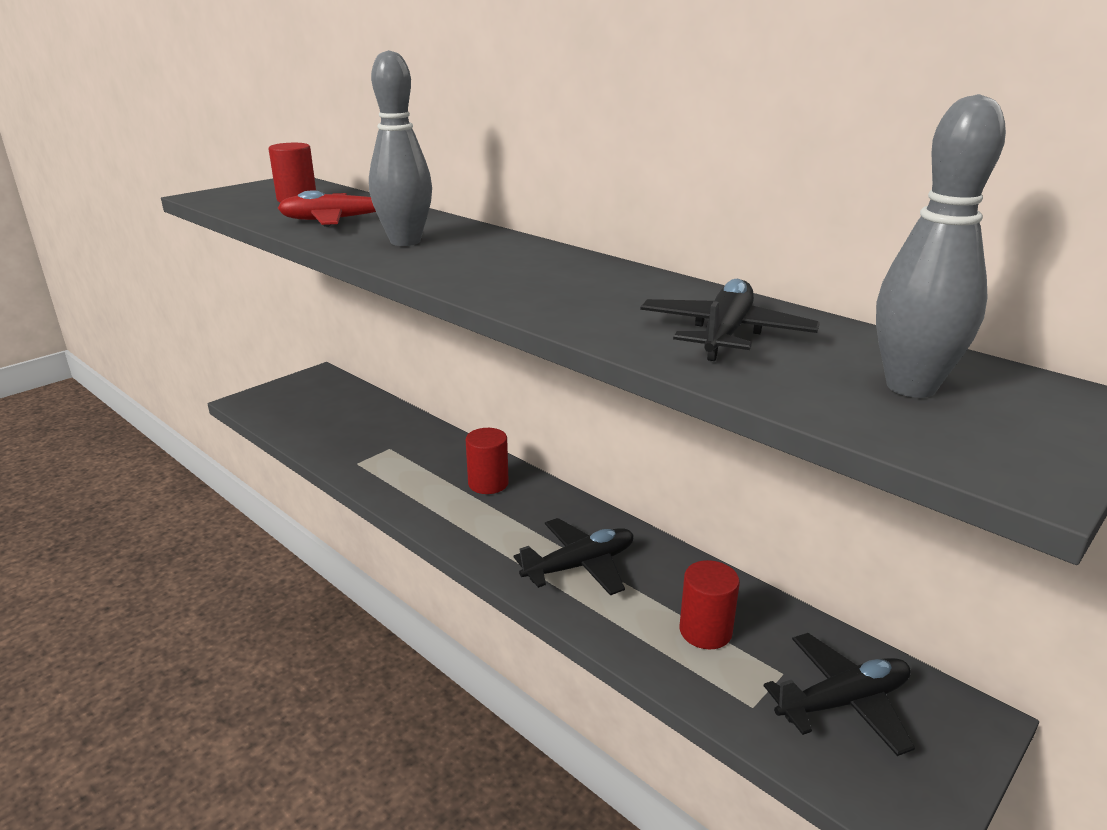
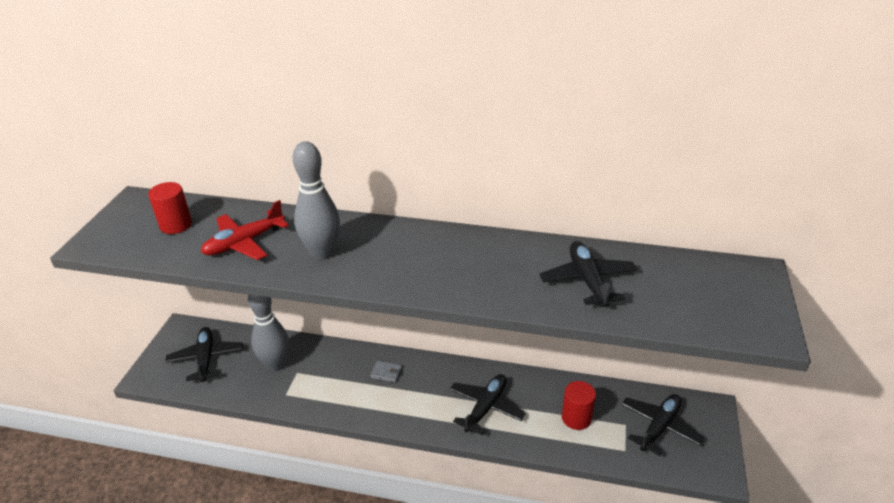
camera: 30 degrees left, 10 degrees up
(314, 406) = (206, 358): none -> black plane
(488, 483) = (386, 373): red cylinder -> grey wallet
(910, 387) = (694, 291): grey bowling pin -> grey bowling pin (276, 365)

